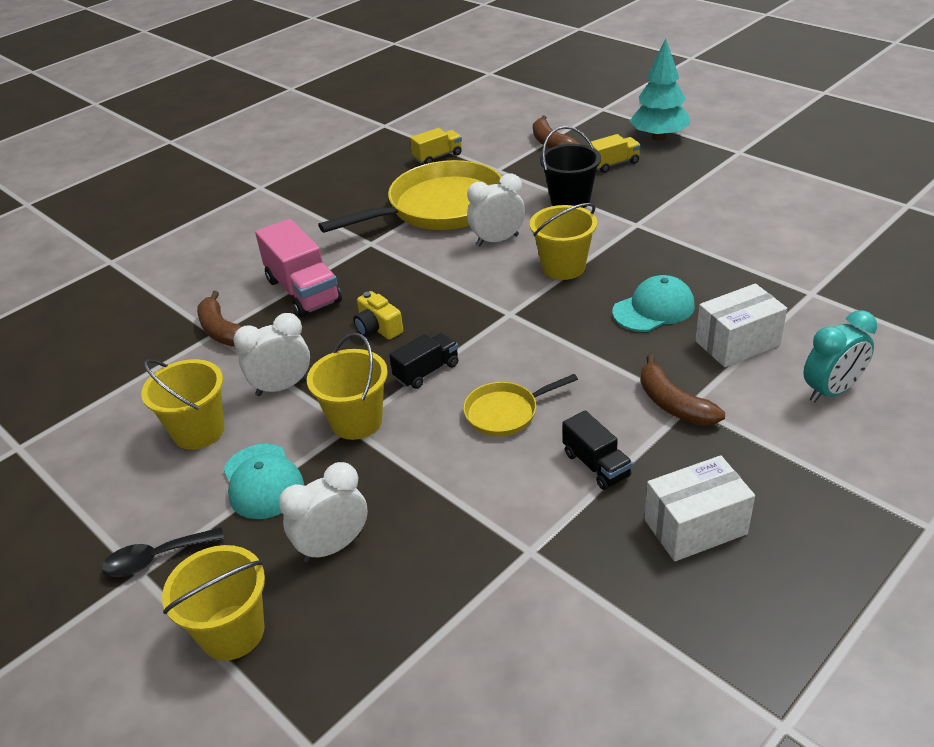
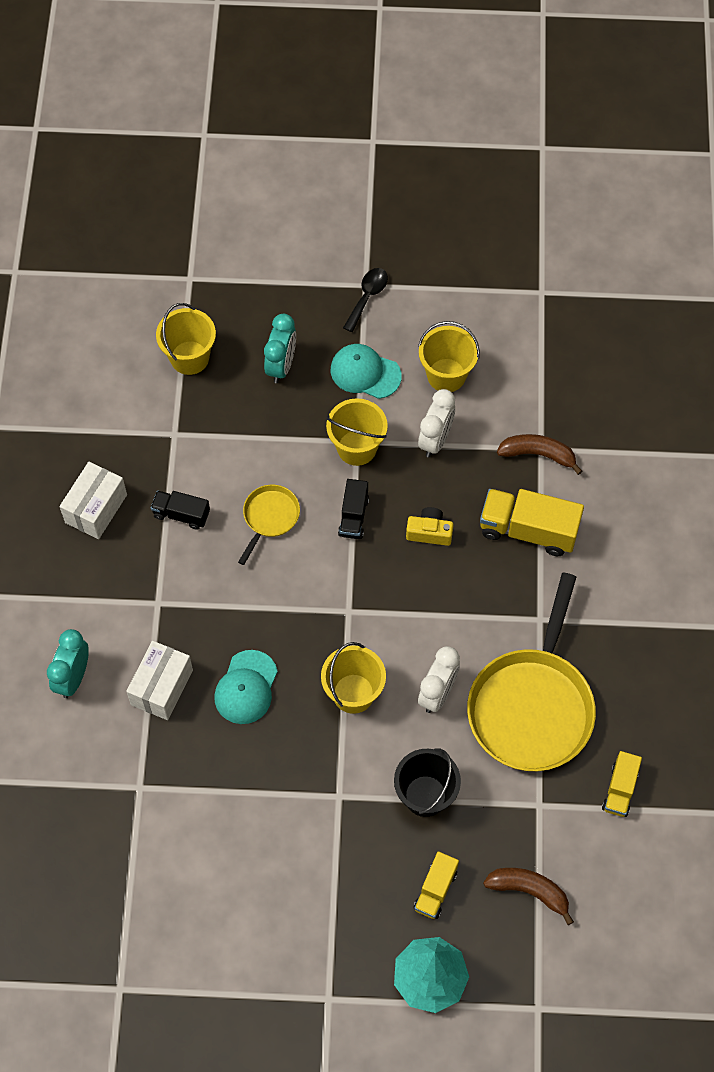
camera: 135 degrees right, 25 degrees up
(232, 632) = (282, 294): yellow bucket -> yellow bucket (189, 358)
(303, 291) = (528, 530): pink truck -> yellow truck
(333, 546) = (281, 366): white clock -> turquoise clock
(673, 404) = (168, 596): brown banana -> none

